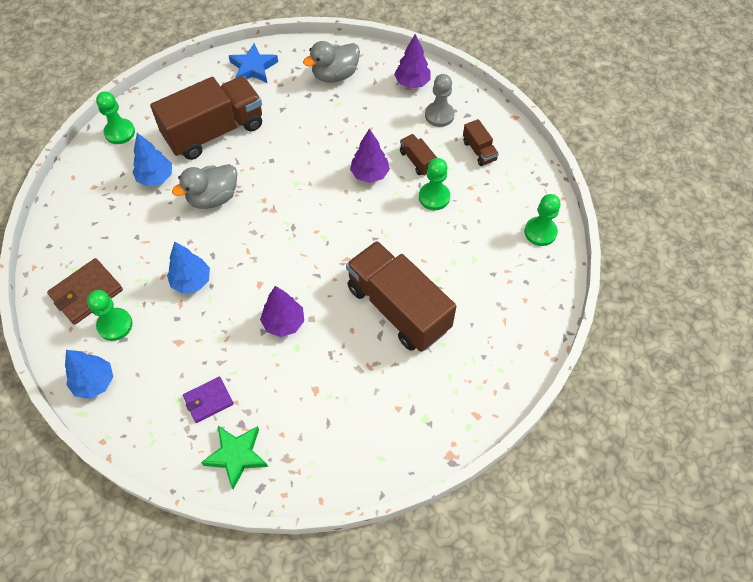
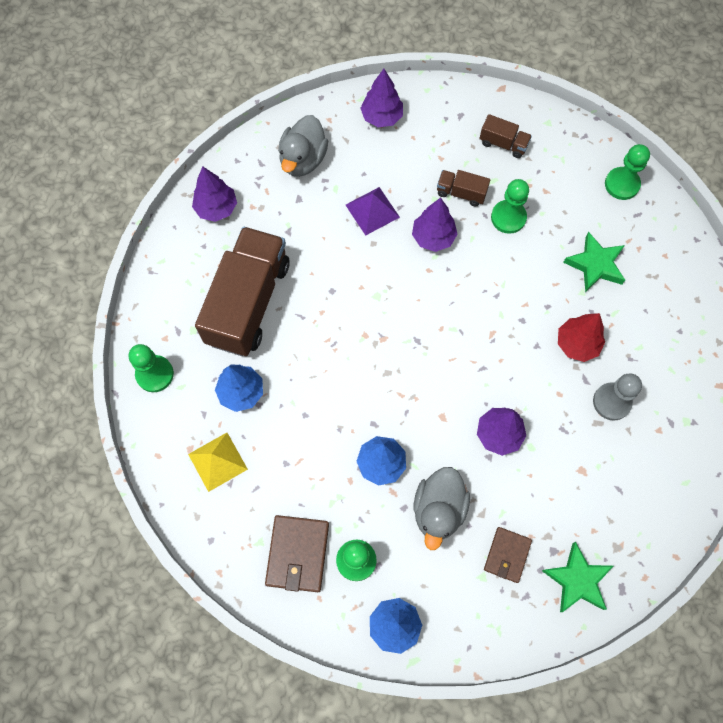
camera: 40 degrees left, 10 degrees up
(100, 205) = (217, 461): none -> yellow pyramid
(208, 400) = (507, 555): purple wallet -> brown wallet
(213, 198) = (317, 369): grey duck -> grey duck (438, 510)
(253, 68) = (216, 208): blue star -> purple tree
(347, 132) = (372, 211): none -> purple pyramid
(398, 308) = (577, 344): brown truck -> red tree
(439, 115) = (437, 133): grey pawn -> grey pawn (611, 402)
(465, 269) = (595, 265): none -> green star

